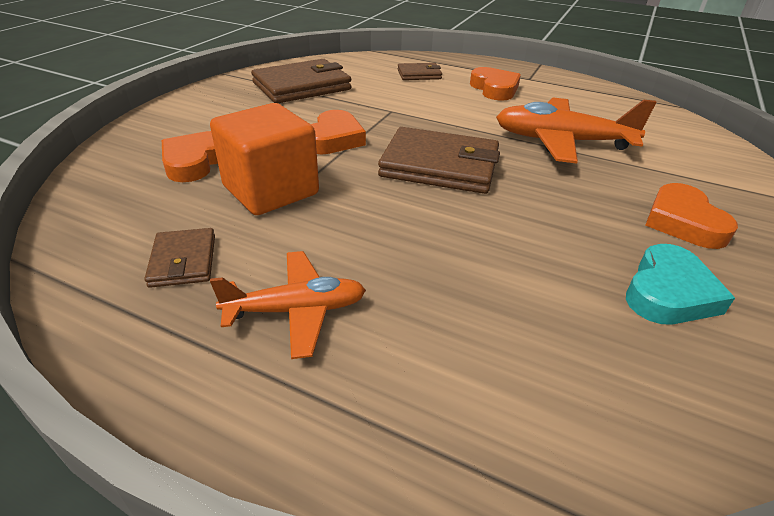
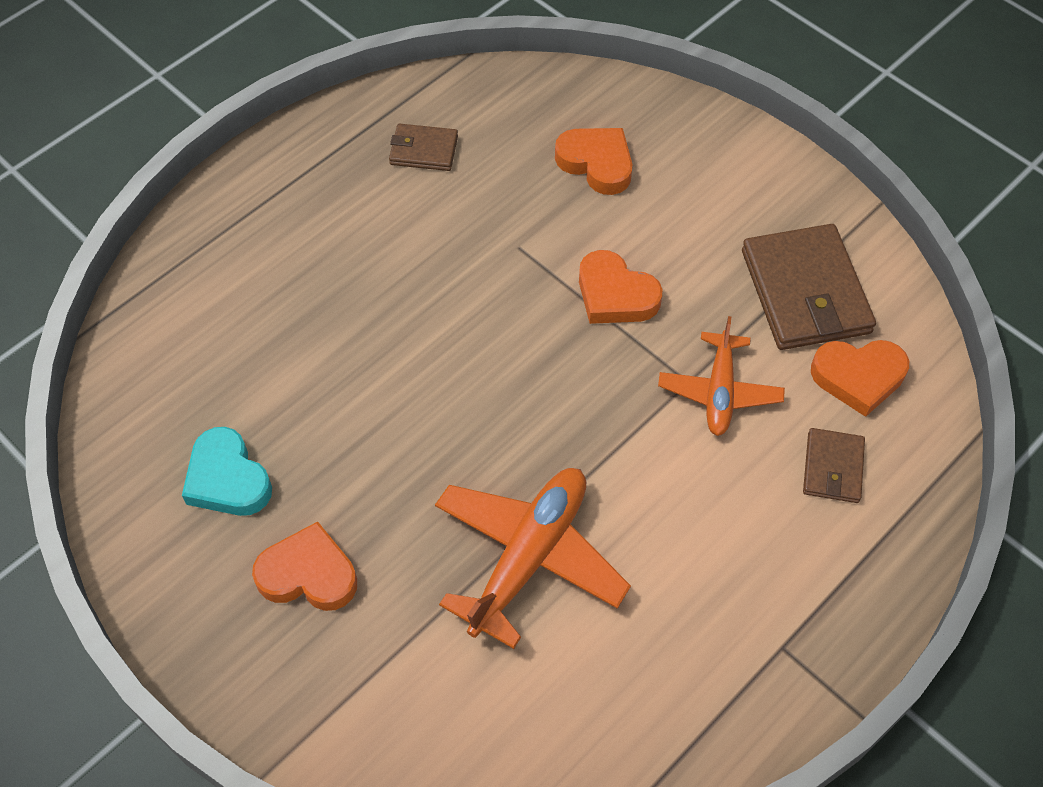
camera: 110 degrees right, 20 degrees up
(271, 190) = (513, 218): orange cube -> none
(296, 310) = (333, 212): orange plane -> orange plane (719, 391)
(440, 166) = (512, 384): brown wallet -> none
(494, 89) = (743, 561): orange heart -> orange heart (858, 377)

